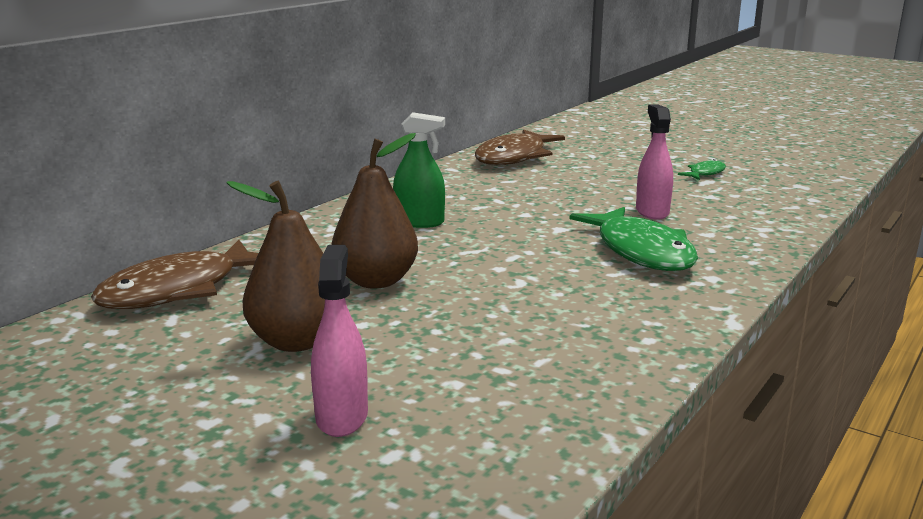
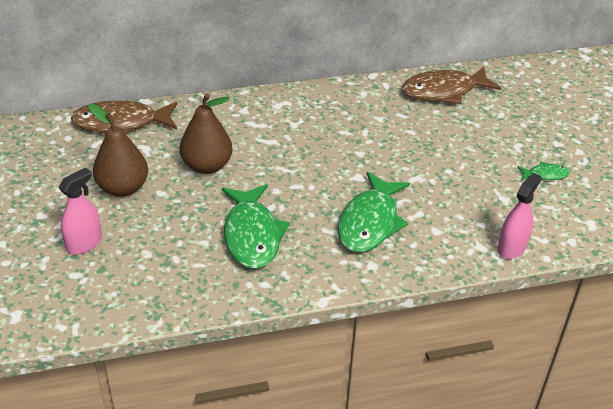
camera: 40 degrees right, 20 degrees up
(419, 222) = (292, 129): green spray bottle -> none
(548, 309) = (252, 235): none -> green fish
(652, 212) = (438, 193): pink spray bottle -> pink spray bottle (511, 247)

